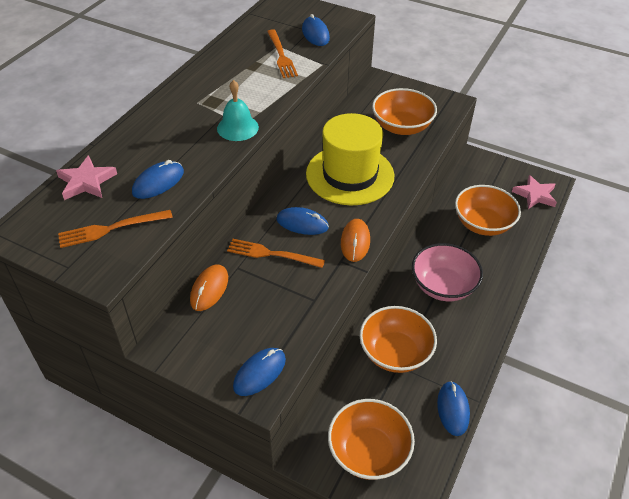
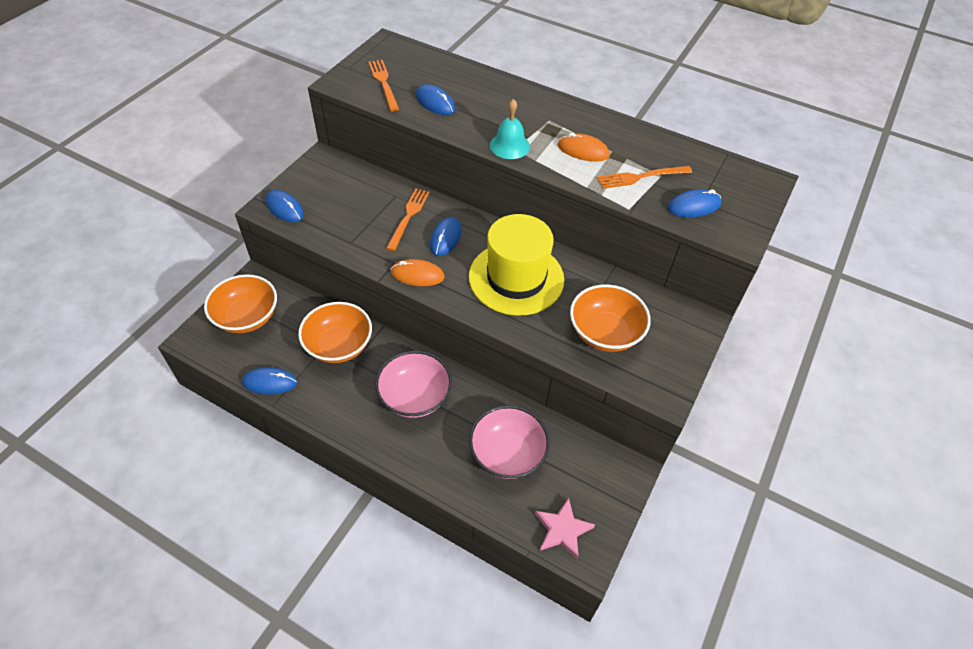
camera: 90 degrees right, 5 degrees up
(86, 182) = (439, 68): pink star -> none
(209, 289) = (374, 180): orange mouse -> orange mouse (583, 150)
(483, 224) = (507, 454): orange bowl -> pink bowl

